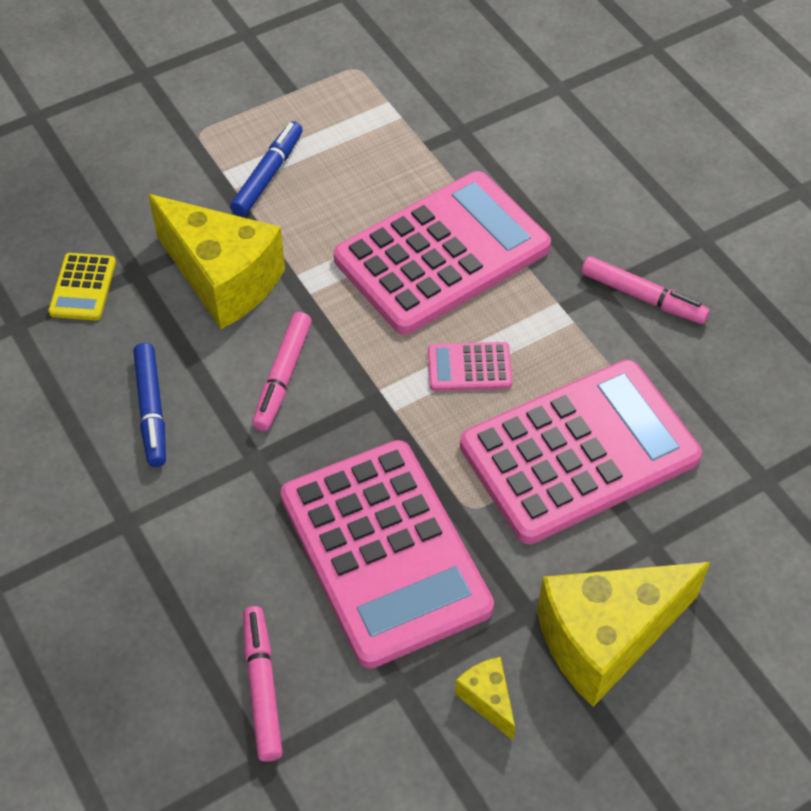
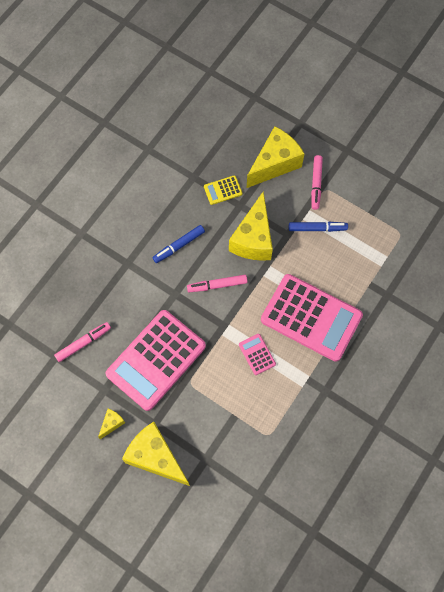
camera: 65 degrees right, 15 degrees up
(89, 185) = (274, 164): none -> yellow cheese
(579, 452) = (236, 415): pink calculator -> none
(643, 297) = (330, 411): pink marker -> pink marker (316, 184)

